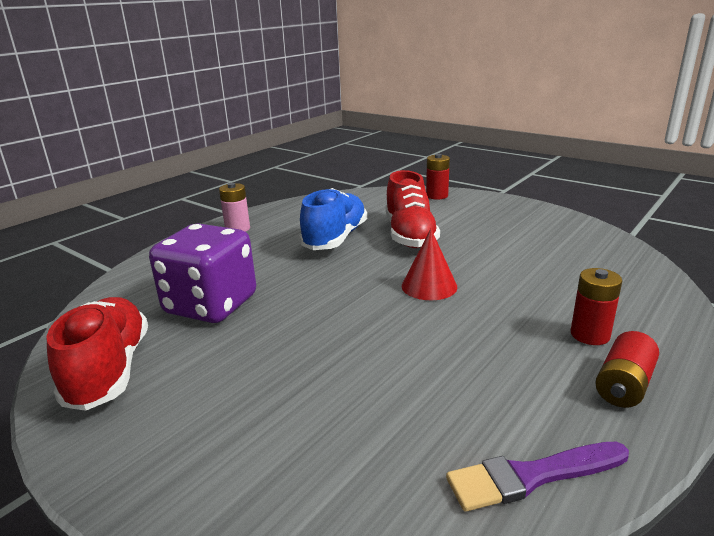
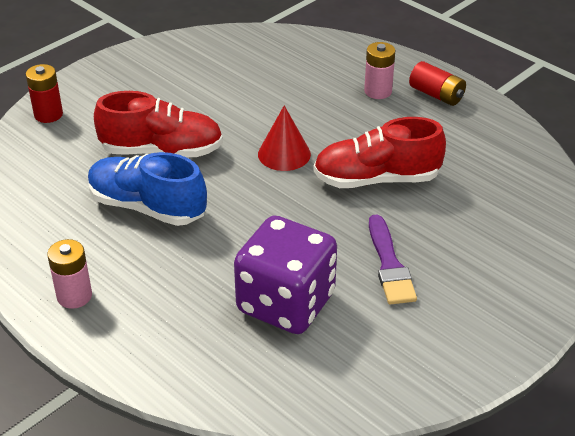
camera: 85 degrees left, 15 degrees up
(109, 370) = (395, 363): red shoe -> red shoe (376, 179)
(532, 476) = (515, 149): purple brush -> purple brush (389, 264)
(590, 335) = (378, 91): red battery -> pink battery

